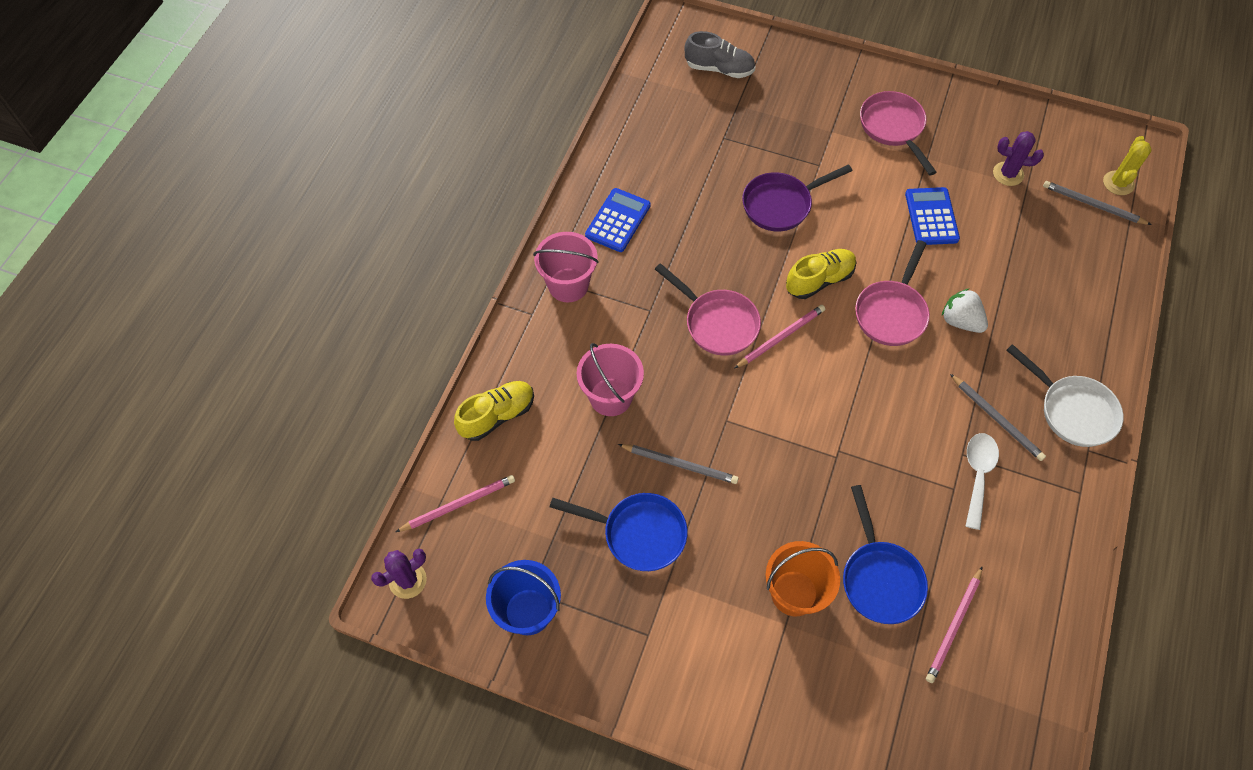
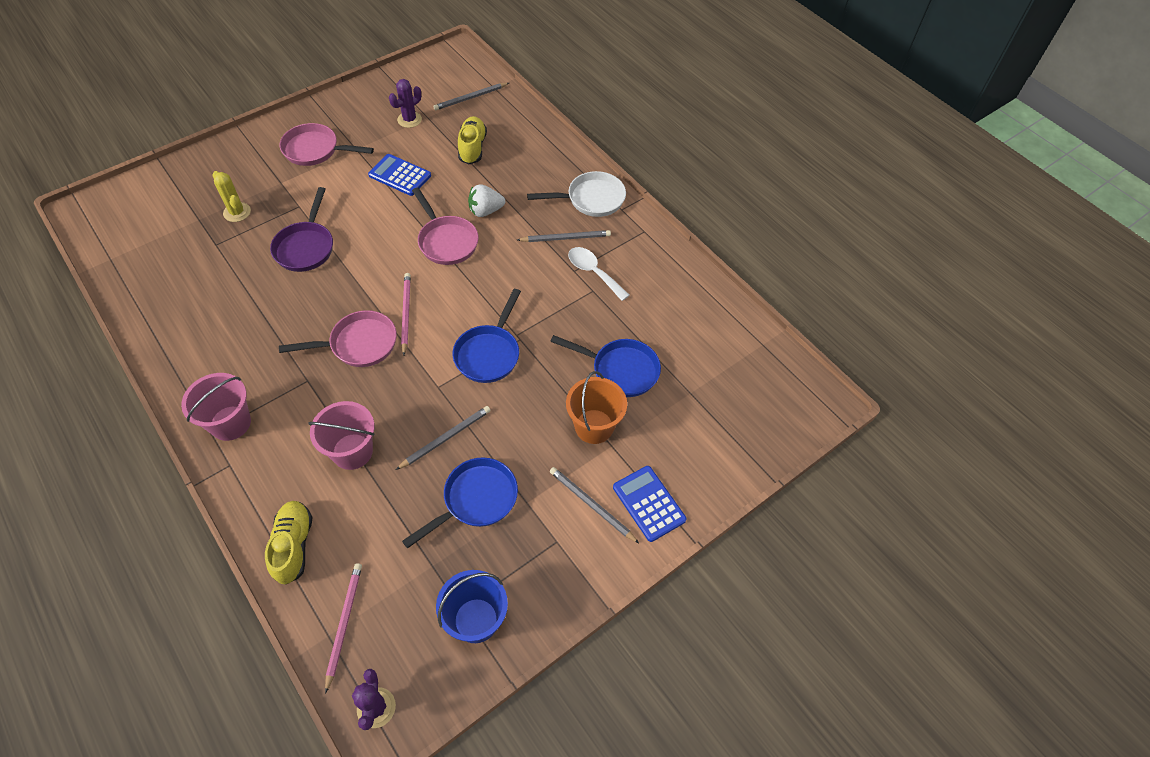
camera: 60 degrees left, 5 degrees down
(618, 220) = (211, 354): blue calculator -> blue calculator (649, 503)
(707, 644) = (591, 505): none -> grey pencil
(719, 69) = (156, 210): grey shoe -> none
(797, 440) = (489, 353): none -> blue pan
(819, 280) = (385, 264): yellow shoe -> yellow shoe (472, 148)
(953, 626) = (679, 351): pink pencil -> none
(1118, 183) = (468, 78): yellow cactus -> yellow cactus (237, 212)

